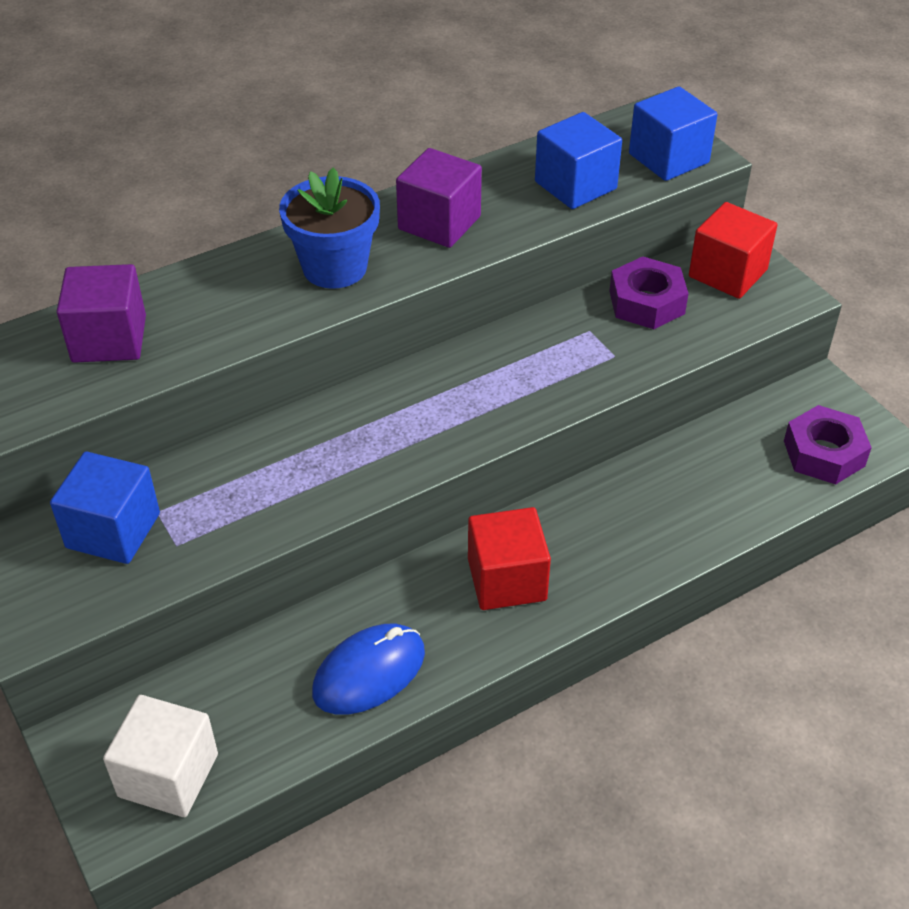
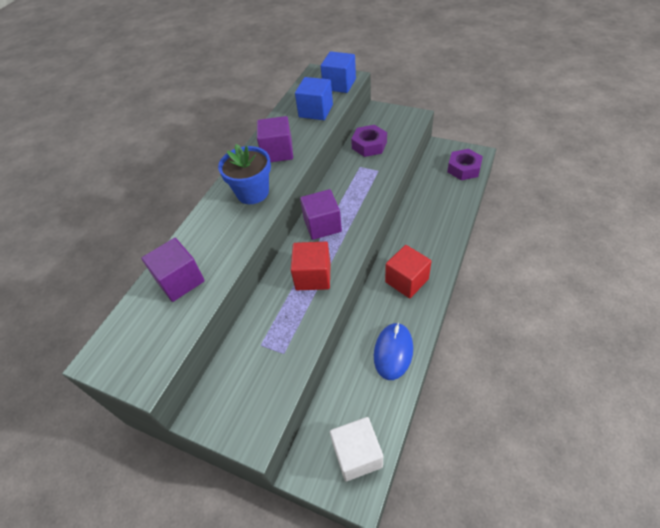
camera: 30 degrees left, 5 degrees up
(113, 530) = (248, 366): blue cube -> none
(425, 392) = (322, 225): none -> purple cube
(727, 273) = (386, 120): red cube -> red cube (313, 276)

